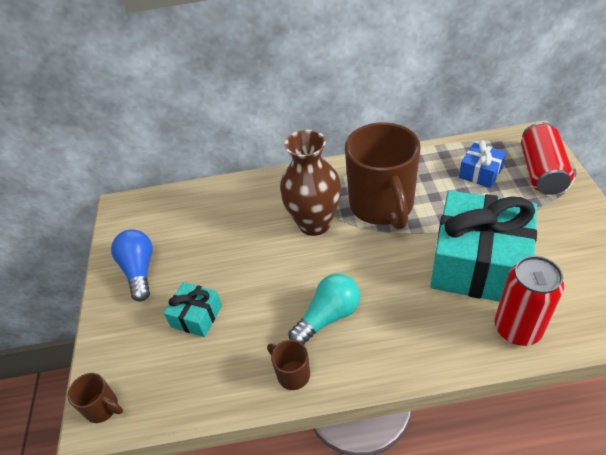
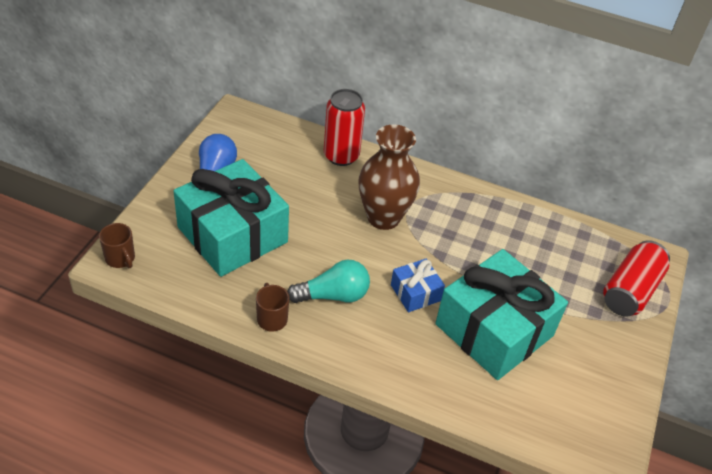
camera: 20 degrees right, 0 degrees up
(196, 316) = (232, 234): turquoise gift -> turquoise gift, size x2.19
(382, 206) = (454, 237): brown mug -> none
(480, 173) = (571, 259): blue gift -> blue gift (415, 293)
(517, 329) = (477, 395): red can -> red can (341, 156)

